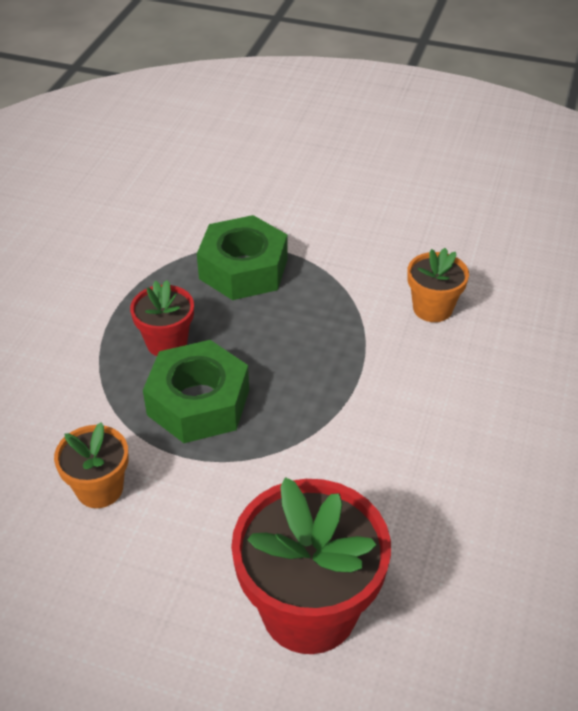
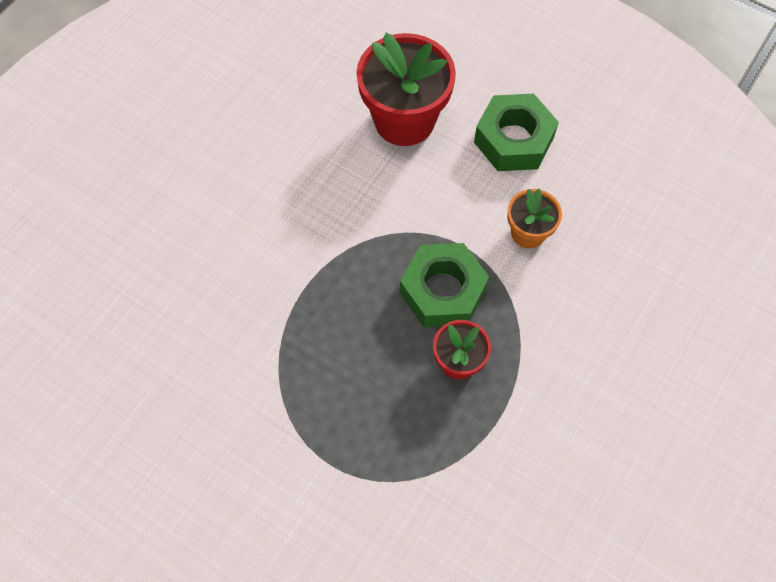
camera: 165 degrees left, 20 degrees up
(243, 269) = (368, 440): green nut -> green nut (513, 140)
(432, 308) = (212, 343): orange flower pot -> none

